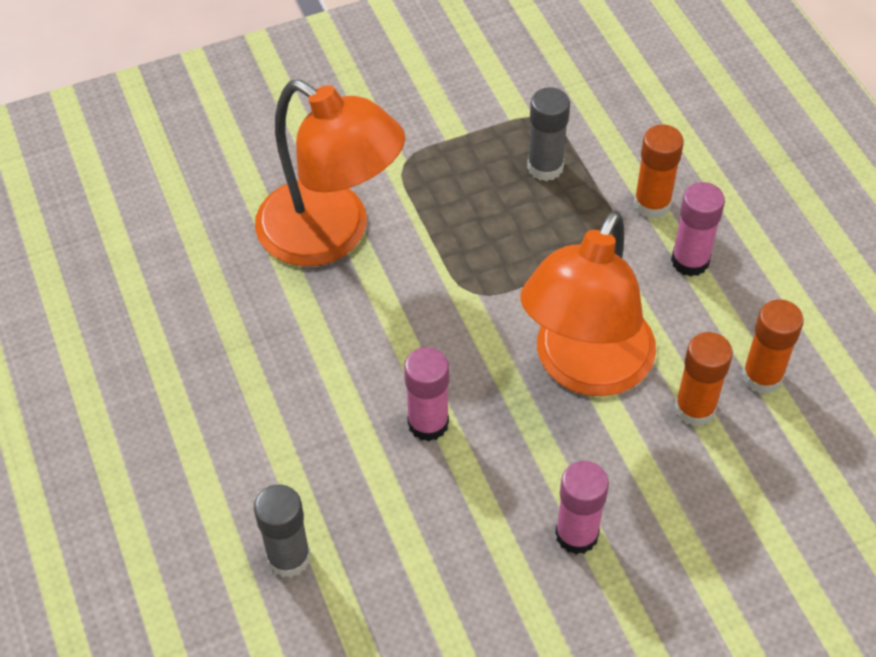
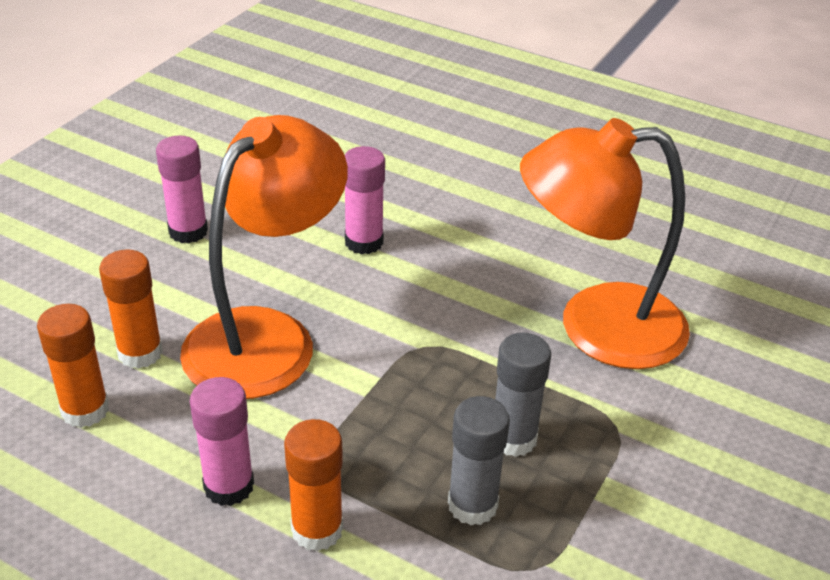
camera: 140 degrees right, 15 degrees down
(288, 557) = (381, 142): grey glue stick -> grey glue stick (513, 438)
(585, 368) = (267, 336): orange lamp -> orange lamp turned 45 degrees clockwise

